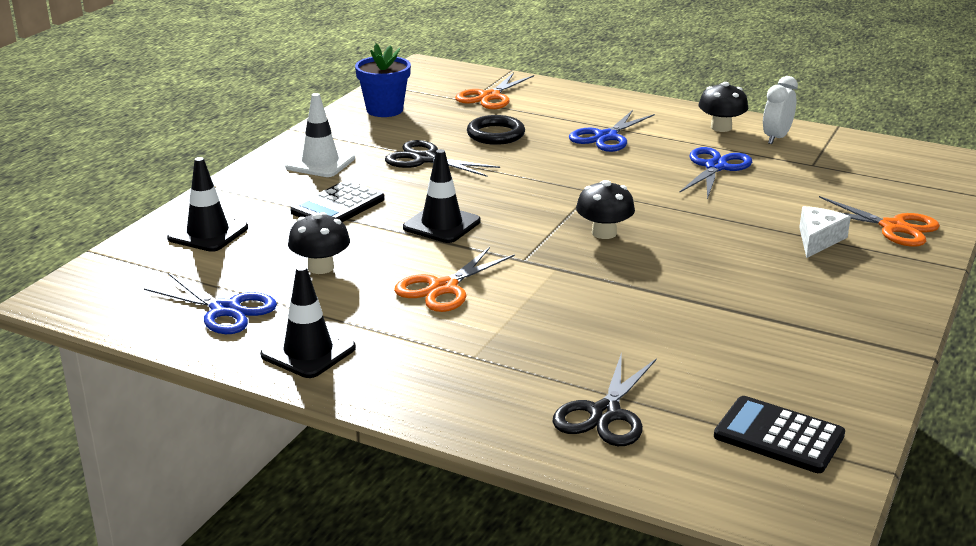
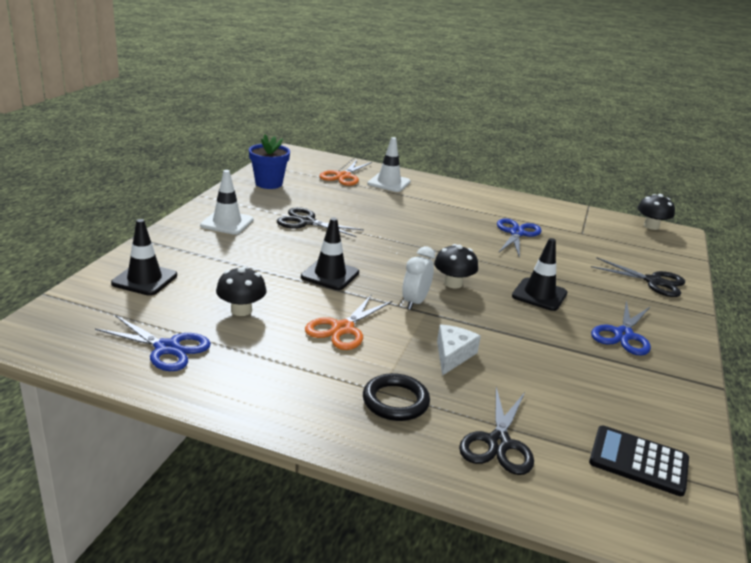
camera: 10 degrees left, 0 degrees up
(308, 352) = (243, 387): black traffic cone -> black traffic cone (539, 295)
(338, 206) = (246, 258): black calculator -> none
(495, 134) = (354, 204): black ring -> black ring (395, 401)
(552, 103) = (389, 183): none -> white traffic cone
(606, 137) = (434, 209): blue scissors -> blue scissors (623, 335)
(721, 127) = (511, 204): black mushroom -> black mushroom (651, 226)
(776, 138) = (550, 213): white clock -> white clock (415, 302)
(818, 240) = (606, 291): white cheese -> white cheese (452, 355)
(893, 227) = (653, 282): orange scissors -> black scissors

